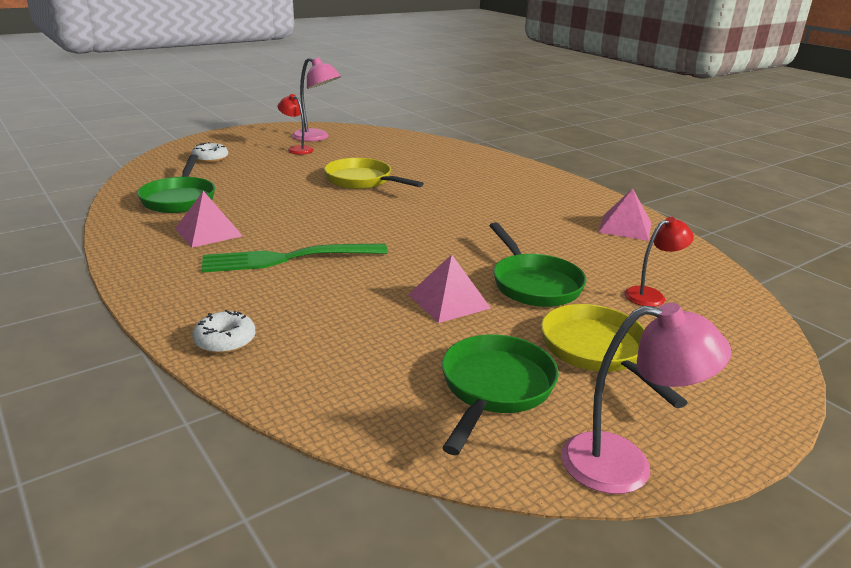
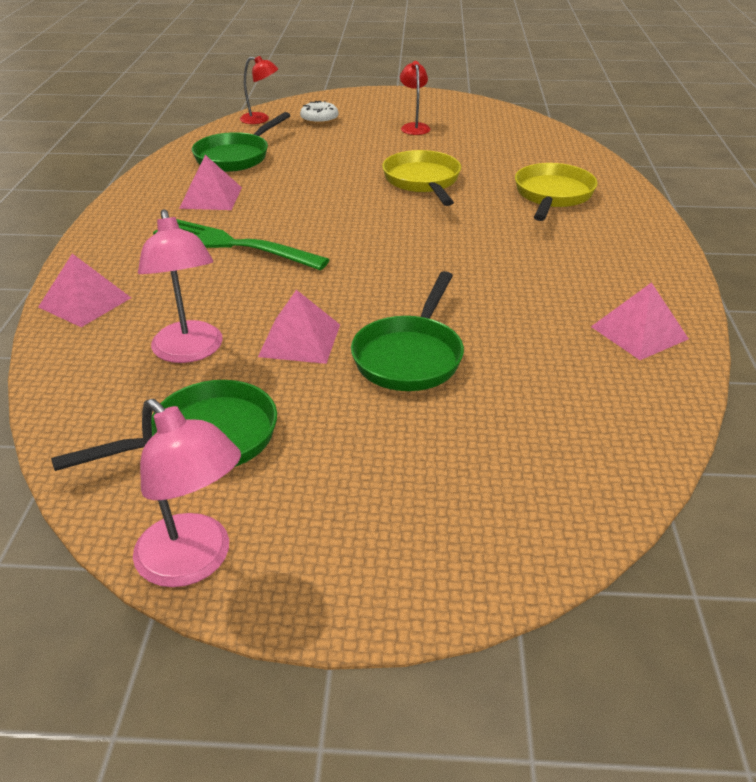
camera: 40 degrees right, 10 degrees up
(225, 341) = (85, 302): white donut -> pink pyramid
(316, 138) = (455, 117): pink lamp -> pink lamp (189, 352)
(597, 352) = (351, 453): yellow pan -> yellow pan (552, 196)
(651, 295) = (519, 424): red lamp -> red lamp (260, 119)

